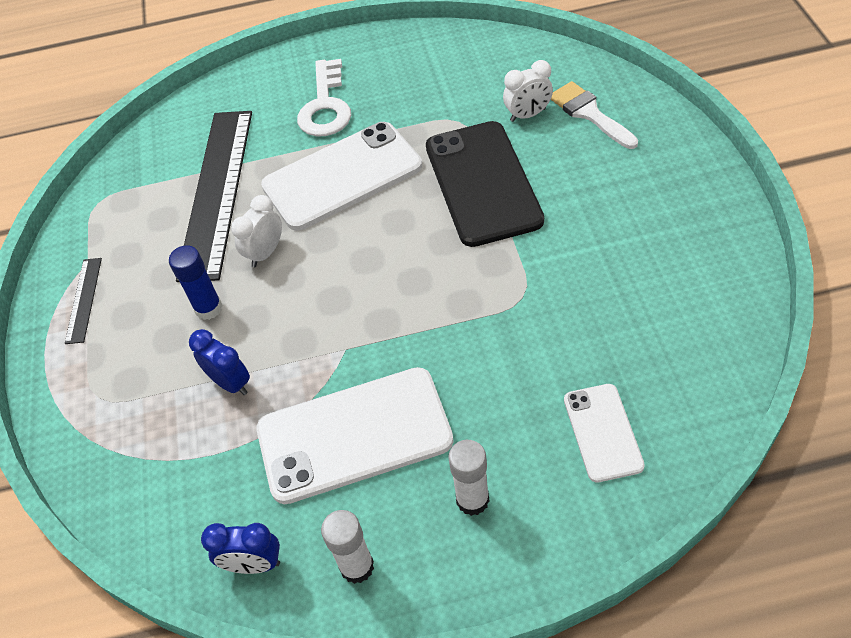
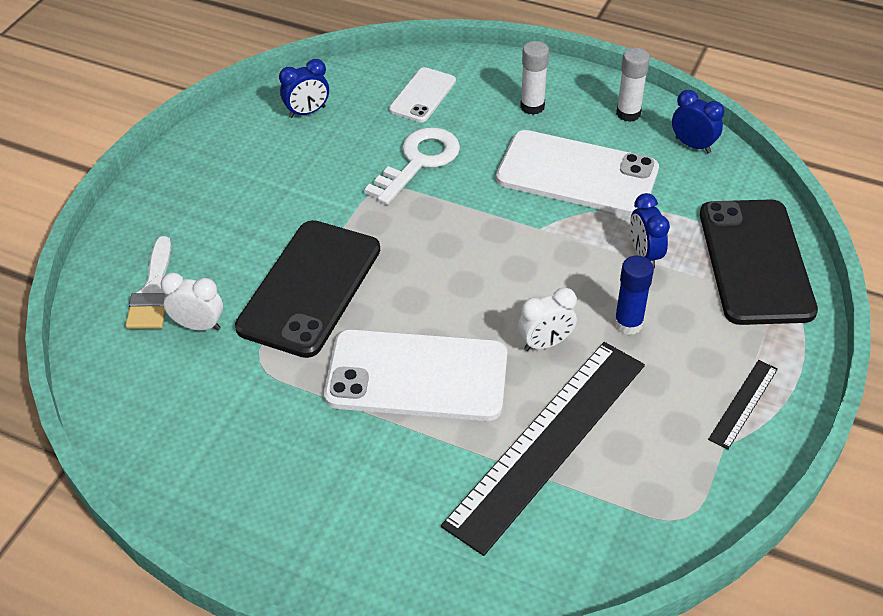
camera: 150 degrees left, 5 degrees down
(120, 442) = (755, 261): none -> black phone
(325, 106) = (359, 476): white key -> white key (419, 162)
(687, 330) = (307, 112): none -> blue clock

